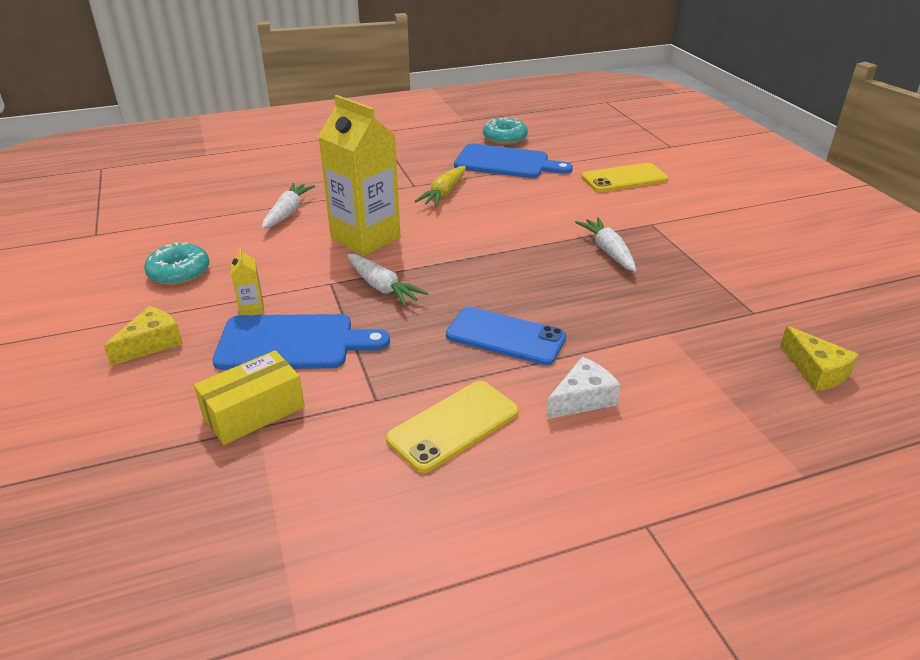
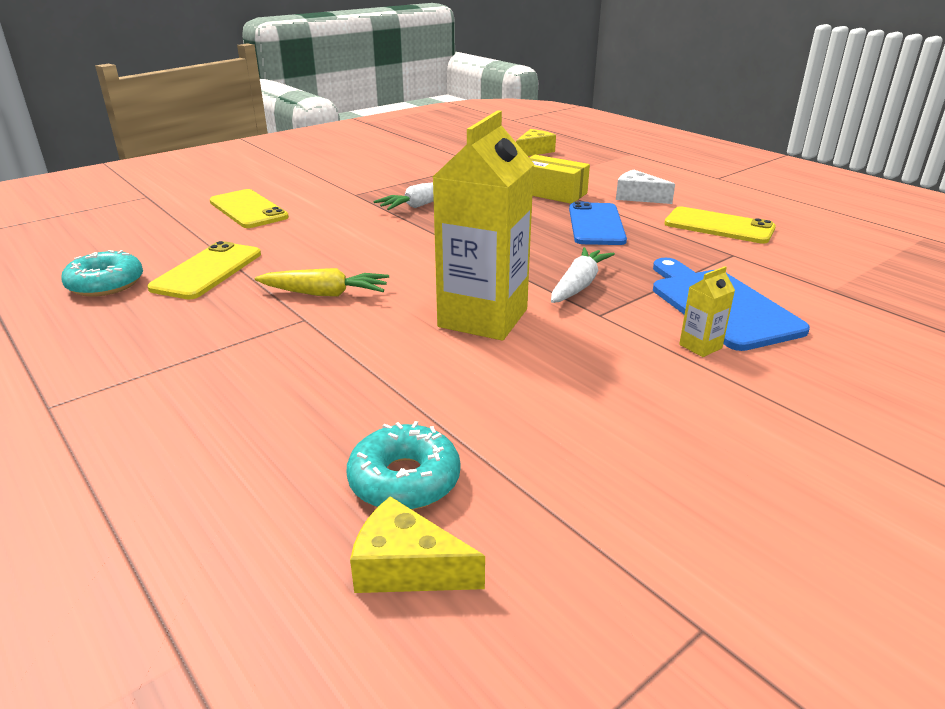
camera: 110 degrees left, 5 degrees down
(151, 343) = (838, 388): yellow cheese -> yellow cheese (407, 567)
(179, 272) = (697, 436): turquoise donut -> turquoise donut (404, 480)
(254, 411) = (822, 296): yellow box -> yellow box (552, 193)
(288, 212) = (449, 400): white carrot -> none
(506, 162) = (207, 271): blue cutting board -> yellow phone

